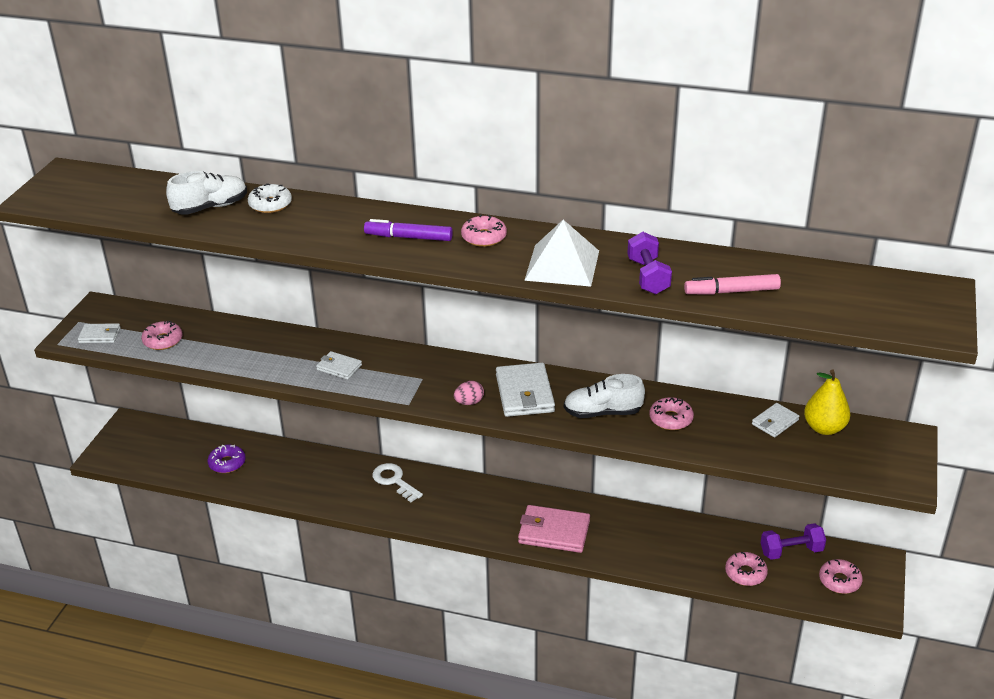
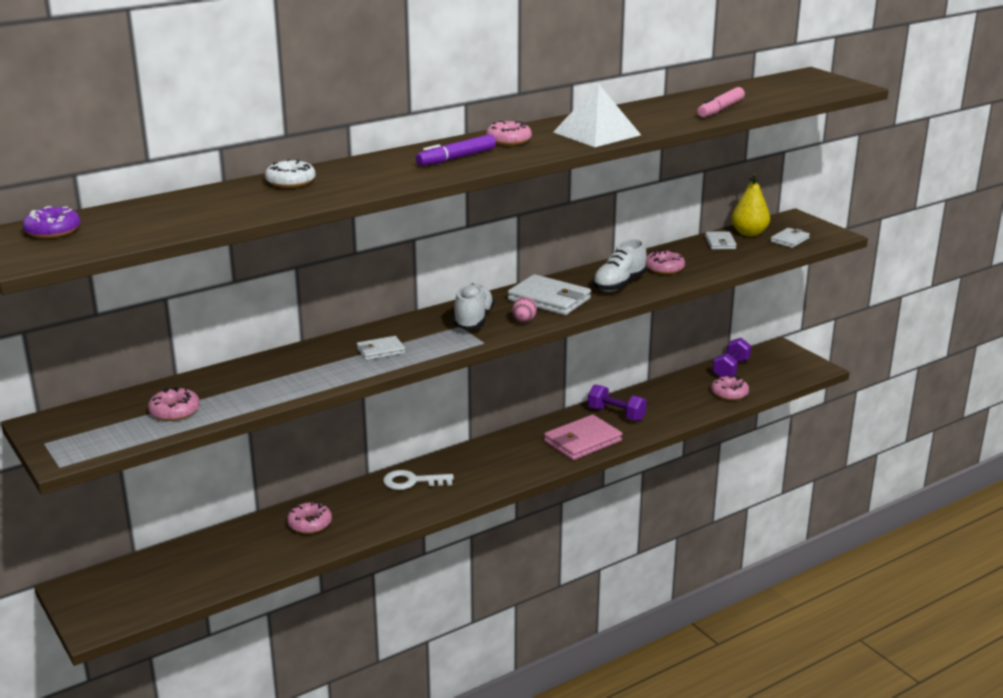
camera: 50 degrees left, 10 degrees down
(100, 335) = (95, 439): white wallet -> white wallet (789, 240)
(211, 207) = (240, 200): white shoe -> white shoe (473, 320)
(227, 463) = (240, 555): purple donut -> purple donut (53, 231)
(648, 276) = (659, 120): purple dumbbell -> purple dumbbell (616, 414)
(839, 581) = (780, 367): pink donut -> pink donut (310, 524)

